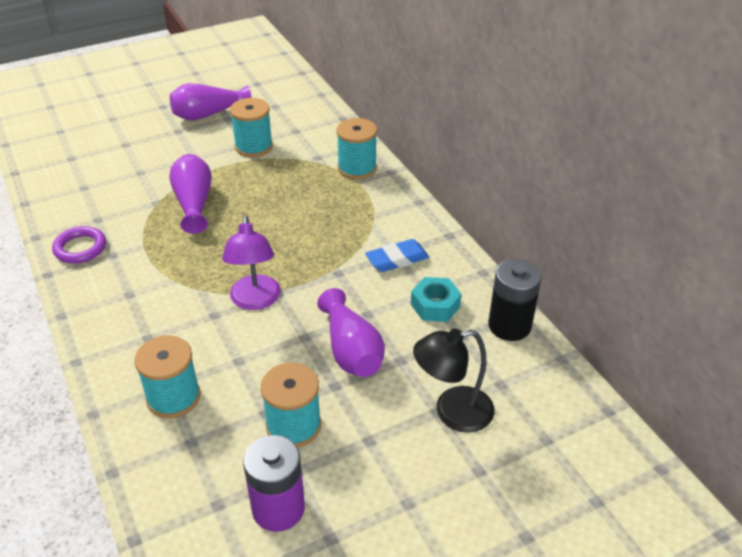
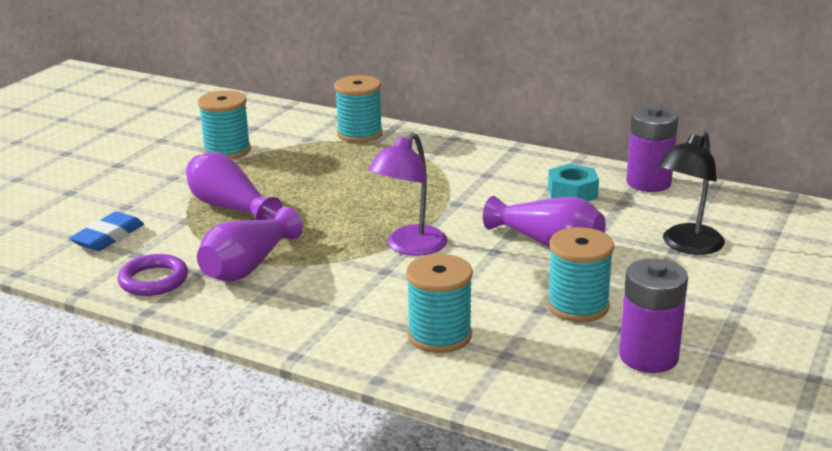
camera: 35 degrees left, 15 degrees down
(208, 114) = (133, 143): purple vase -> purple vase (248, 266)
(255, 301) = (409, 247): purple lamp -> purple lamp turned 75 degrees clockwise
(397, 259) = (494, 177): blue eraser -> blue eraser (108, 237)
(509, 326) = (648, 183): black battery -> purple battery

